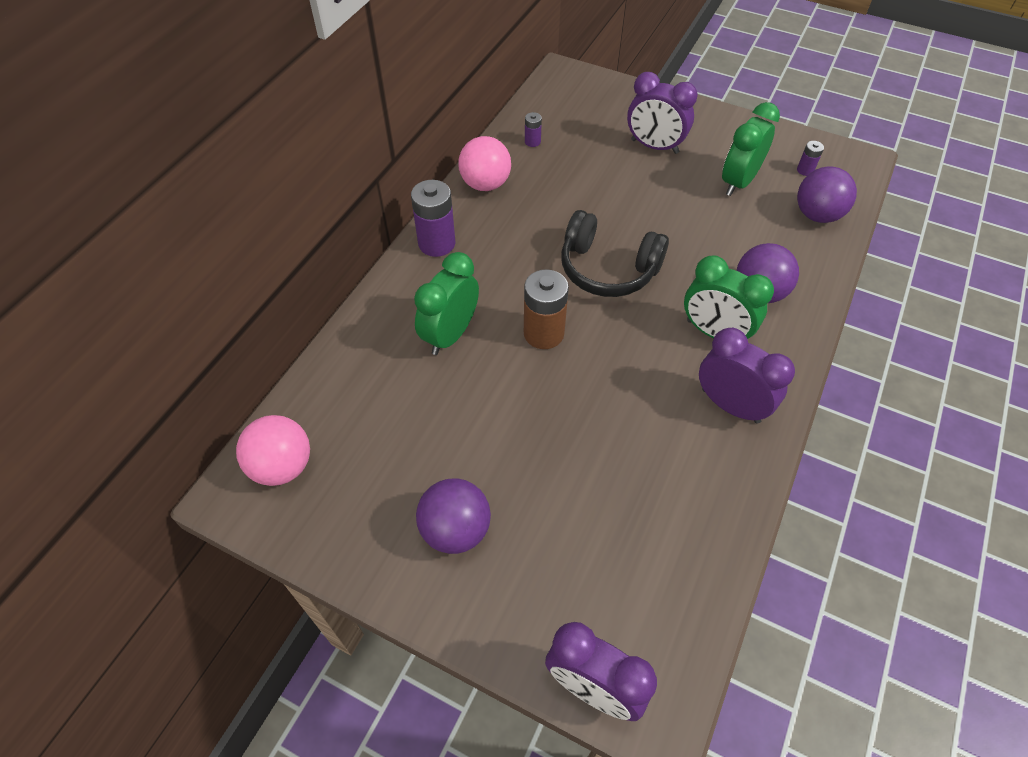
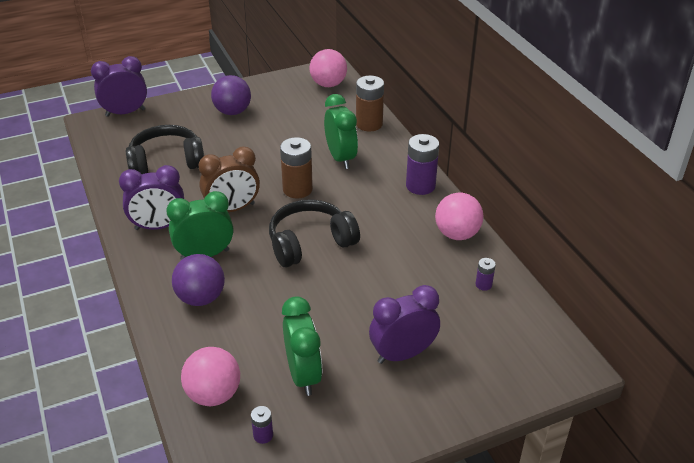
camera: 130 degrees right, 15 degrees down
(353, 354) = (369, 124): none -> brown battery
(633, 364) = (232, 209): none -> brown clock
(634, 504) = (166, 162): none -> black headphones
(817, 215) = (213, 394): purple ball -> pink ball

